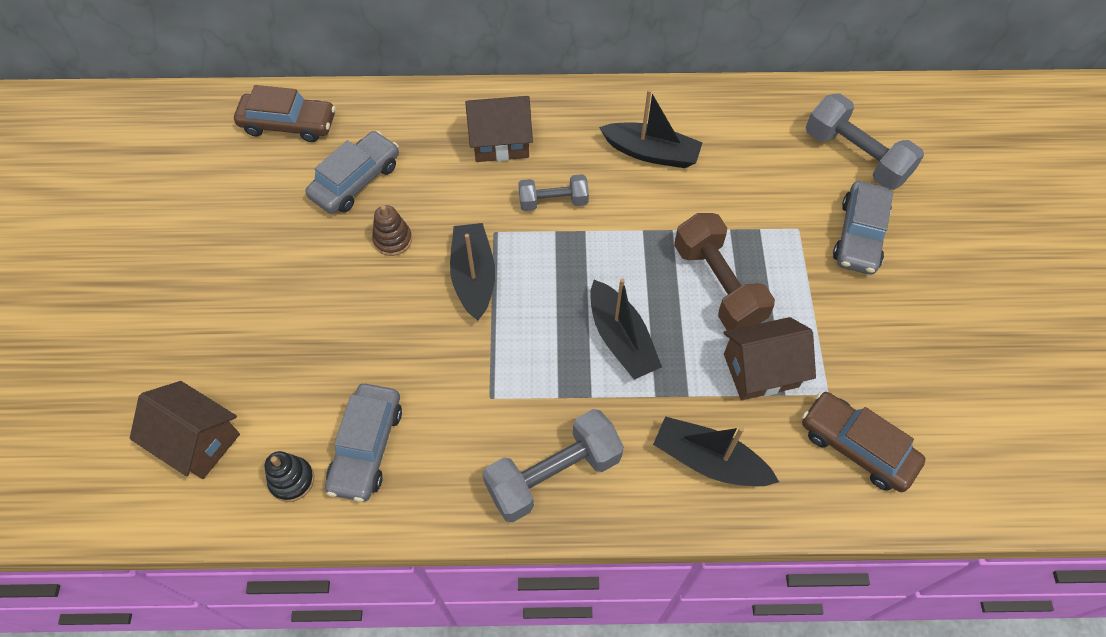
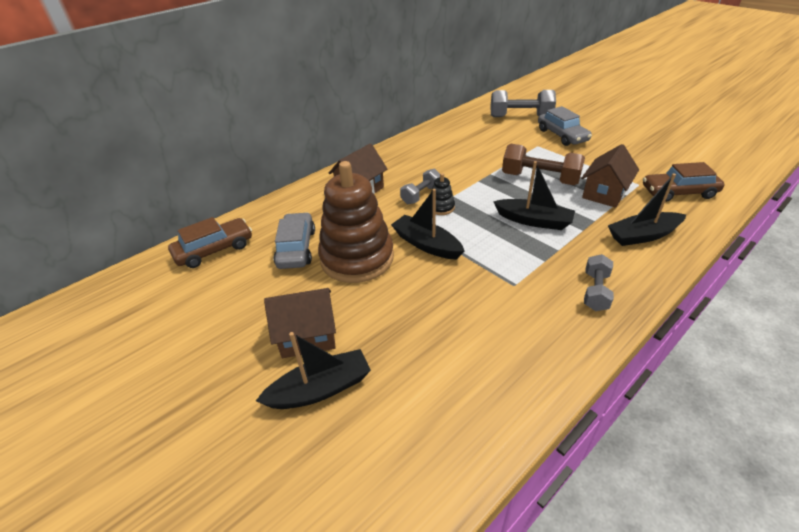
camera: 40 degrees left, 20 degrees down
(197, 441) = (369, 451): brown house -> brown house (307, 336)
(292, 480) = (468, 415): black stacking toy -> black stacking toy (441, 207)
(366, 447) = (486, 359): grey car -> none
(393, 240) = (357, 258): brown stacking toy -> brown stacking toy, size x2.45
(553, 474) = (595, 291): grey dumbbell -> grey dumbbell, size x0.61
(651, 153) = (439, 156): black boat -> black boat (320, 389)

